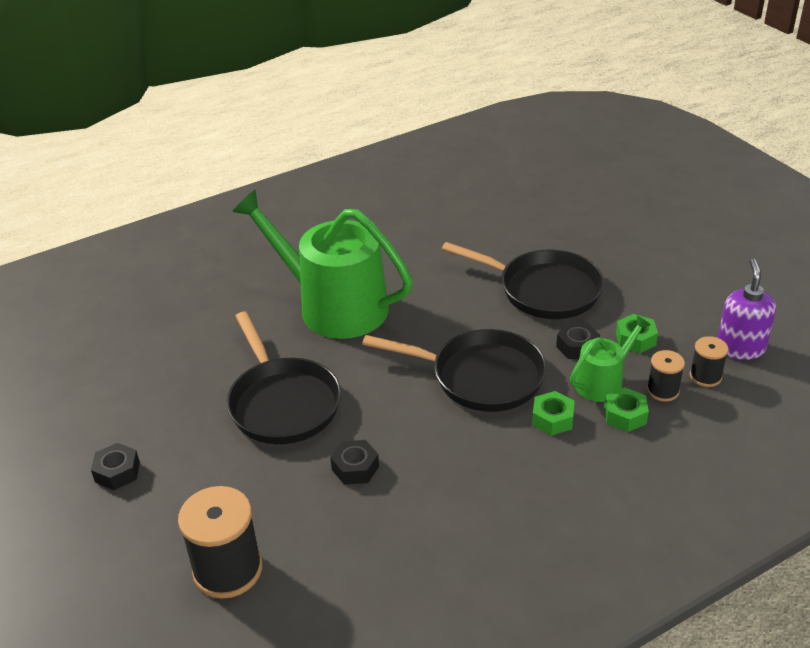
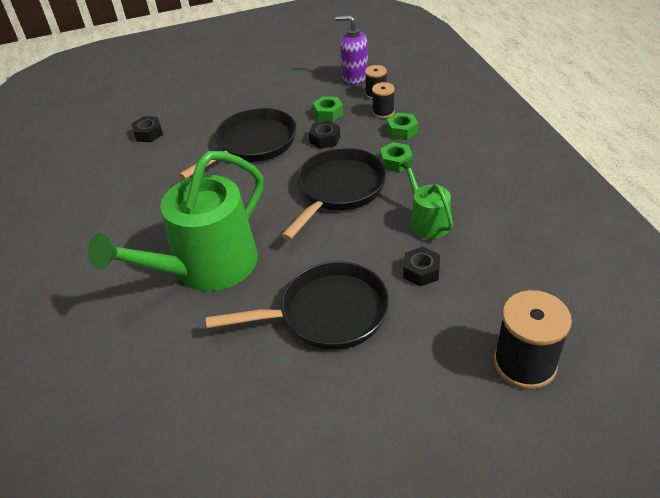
camera: 75 degrees left, 5 degrees up
(117, 472) = (386, 456): black nut -> black nut (148, 134)
(603, 382) = (366, 134): green watering can -> green watering can (427, 221)

